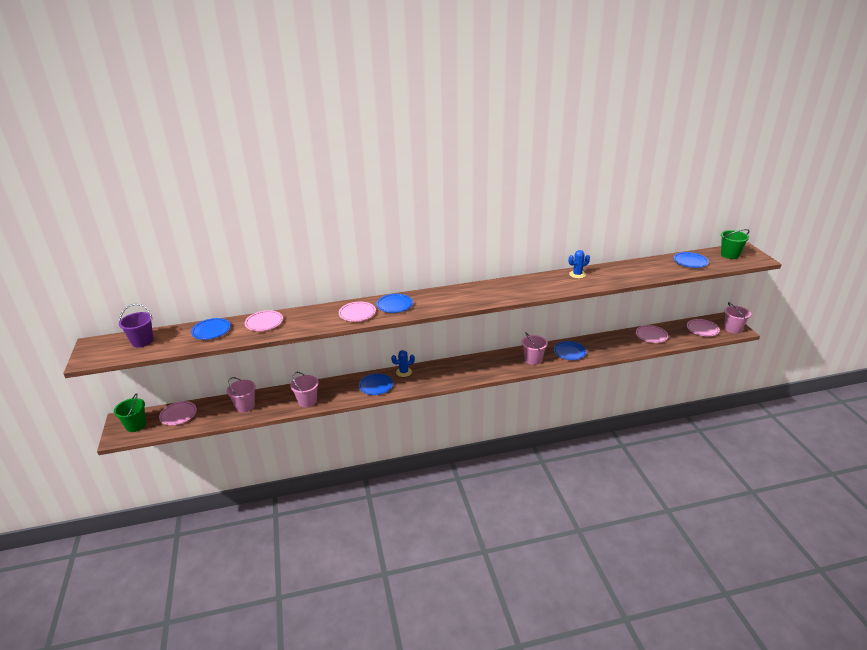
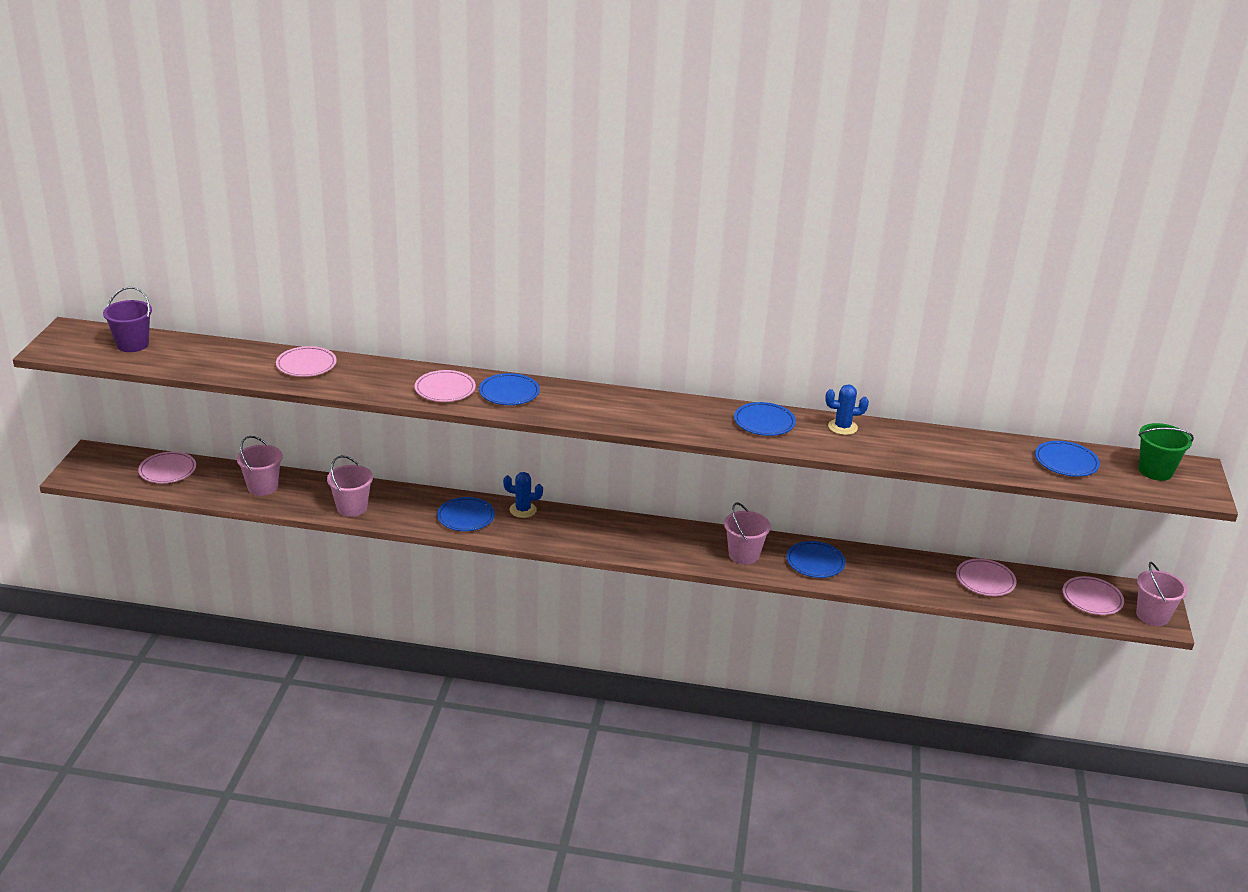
camera: 20 degrees right, 0 degrees up
(136, 425) = (106, 467): green bucket -> none
(211, 331) = (229, 356): blue plate -> blue plate (764, 422)

